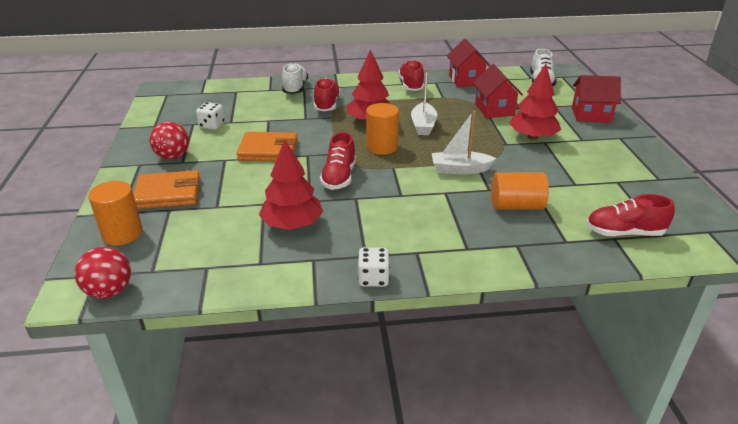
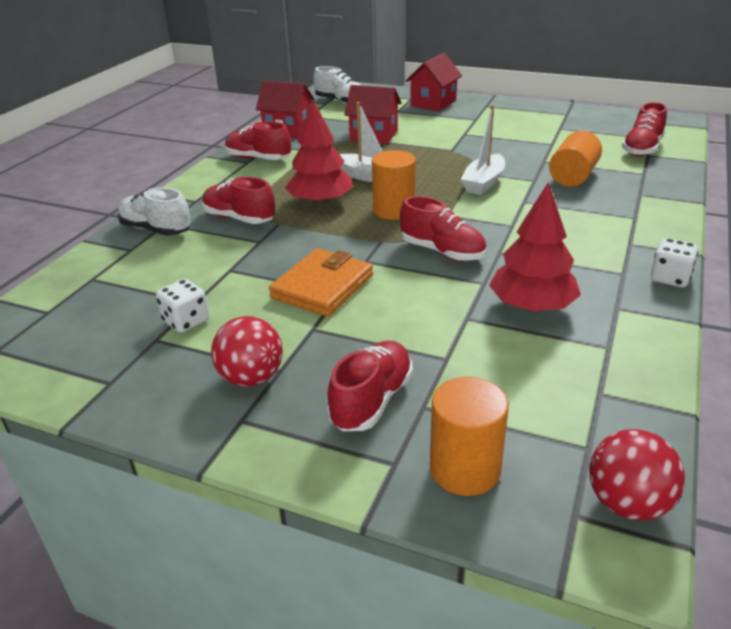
camera: 60 degrees left, 0 degrees up
(168, 193) = (372, 400): orange wallet -> red shoe
(532, 137) = (450, 135): red tree -> none

